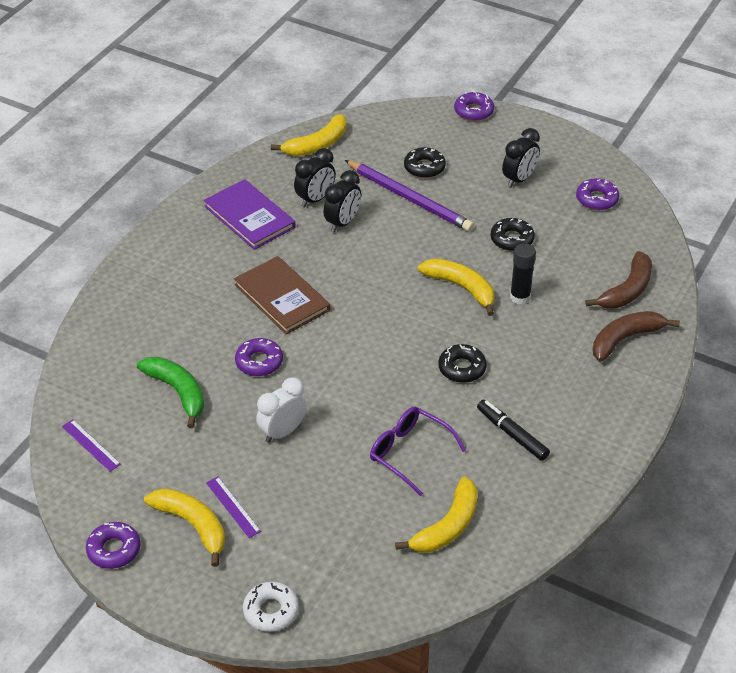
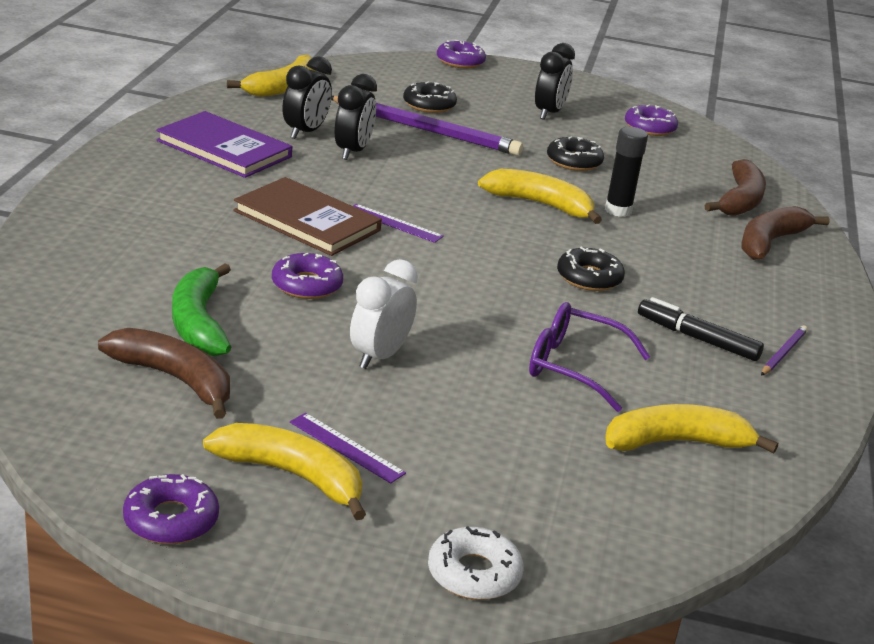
camera: 20 degrees left, 15 degrees down
(91, 445) = (81, 391): purple ruler -> purple ruler (394, 223)
(148, 440) = (175, 379): none -> brown banana
(178, 392) = (199, 323): green banana -> green banana turned 135 degrees counterclockwise
(447, 526) = (676, 443): yellow banana -> yellow banana turned 120 degrees counterclockwise
(569, 453) = (783, 353): none -> purple pencil

